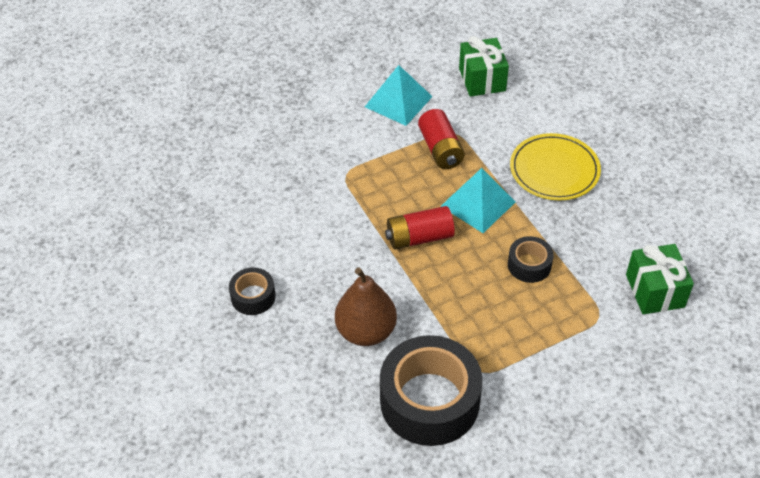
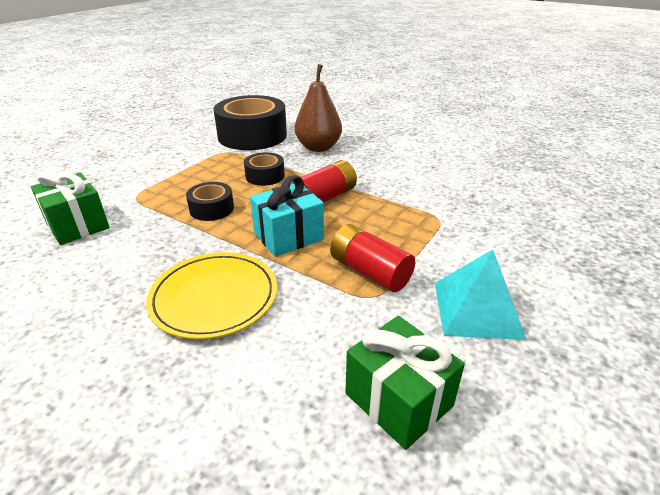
camera: 150 degrees right, 15 degrees down
(253, 296) = (409, 142): black tape -> black tape (265, 176)
(478, 204) = (288, 236): turquoise pyramid -> turquoise gift

